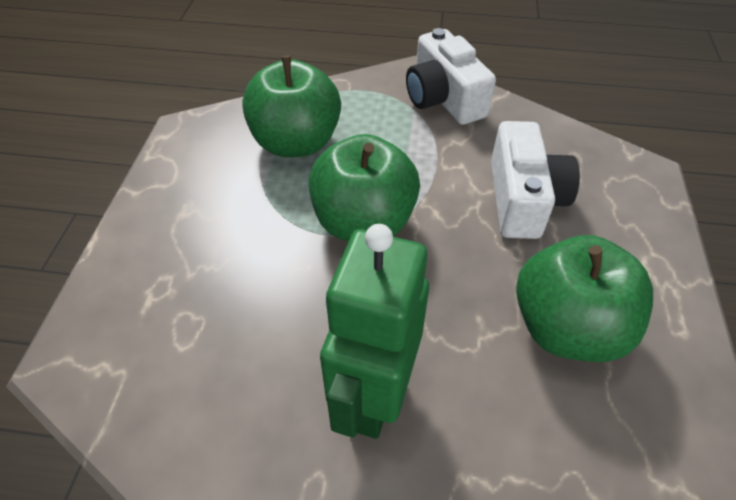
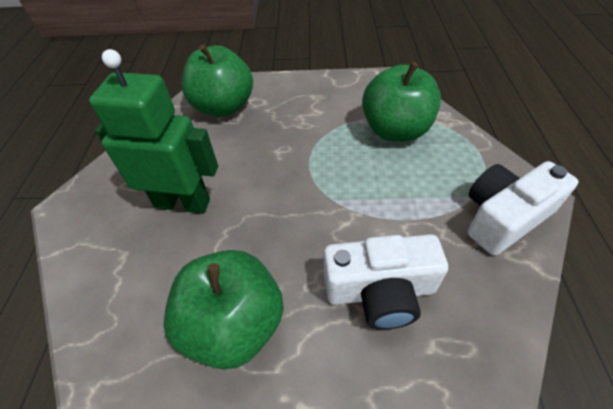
camera: 85 degrees right, 0 degrees up
(364, 222) = (324, 179): green apple -> green apple (223, 107)

